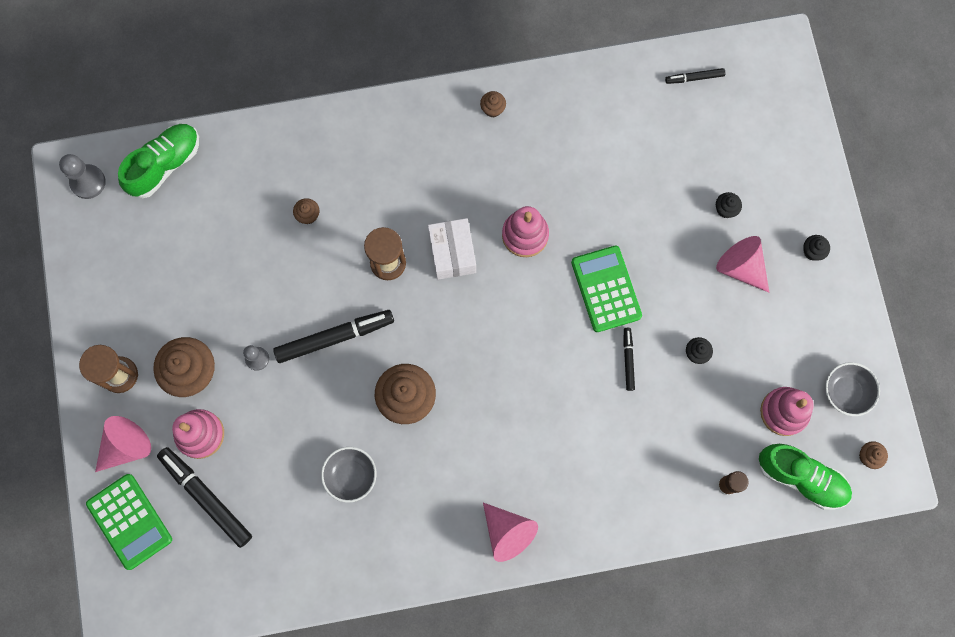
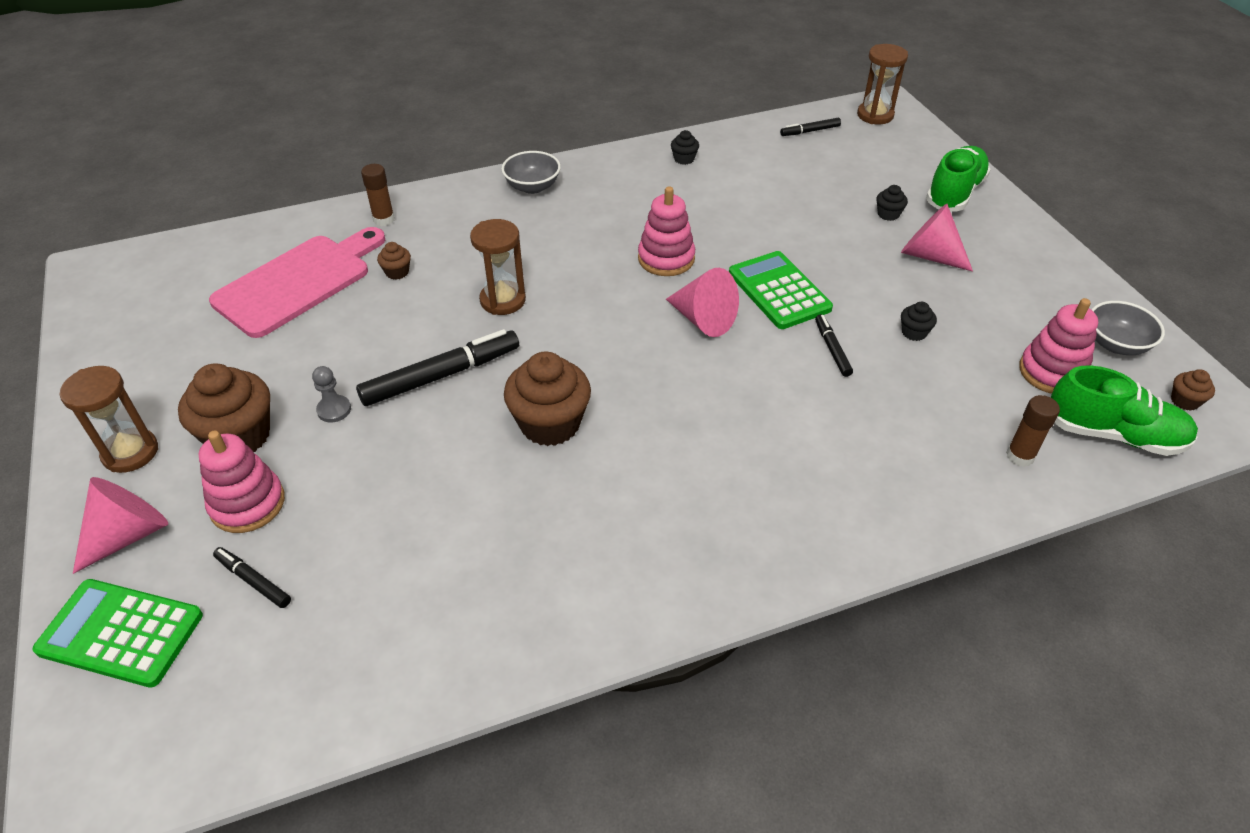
camera: 10 degrees left, 30 degrees down
(88, 182) = (115, 275): grey pawn -> none
(129, 521) = (121, 633): green calculator -> green calculator turned 150 degrees clockwise
(165, 165) = (216, 251): green shoe -> green shoe (954, 193)
(206, 497) = (253, 581): black marker -> black marker, size x0.51
(231, 214) = (299, 282): none -> pink cutting board
(300, 145) = (384, 219): none -> brown glue stick
(351, 476) = (481, 521): grey bowl -> grey bowl (532, 187)
(452, 253) = (582, 283): white box -> none
(493, 109) = (602, 172): brown cupcake -> none
(507, 532) = (733, 557): pink cone -> pink cone (703, 319)
(763, 62) = (875, 115): none -> brown hourglass
(812, 251) = (1002, 234): black cupcake -> black cupcake (684, 159)

